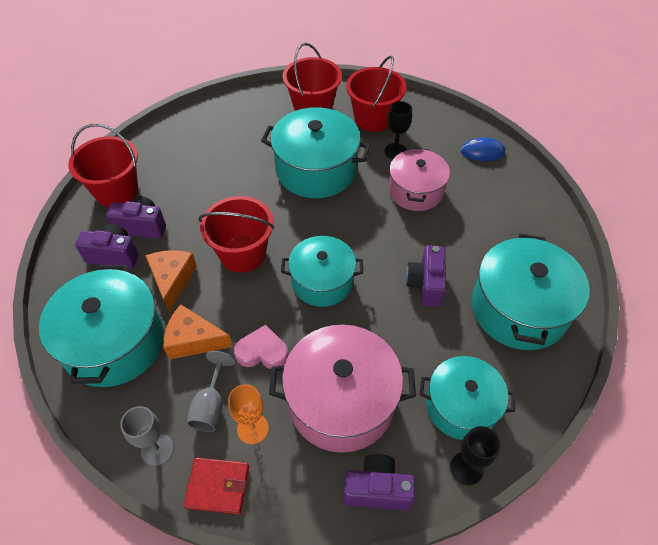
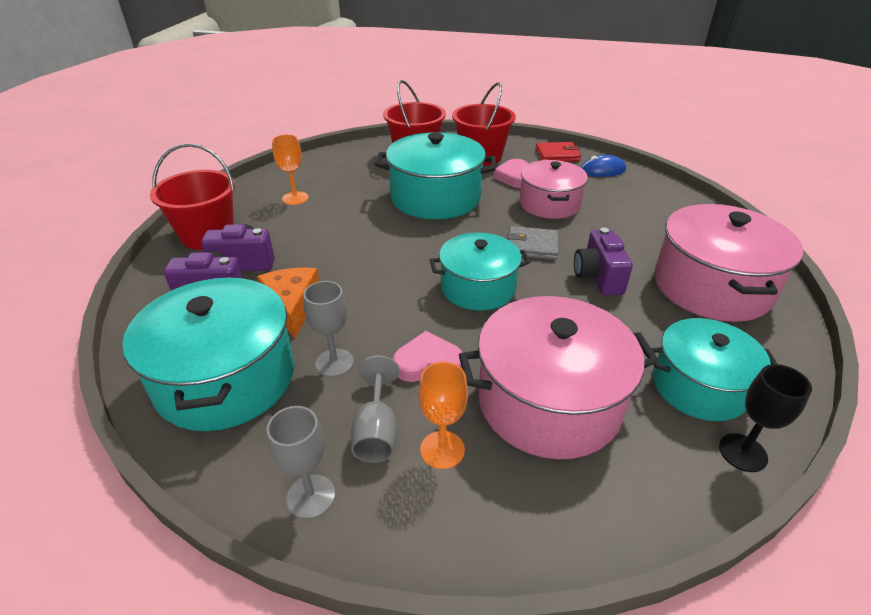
camera: 10 degrees left, 15 degrees down
(193, 340) = (334, 363): orange cheese -> grey goblet
(194, 155) = (295, 198): none -> orange goblet
(218, 486) = (413, 531): red wallet -> red wallet (557, 155)
(242, 253) = (374, 273): red bucket -> none
(377, 490) = (640, 497): purple camera -> none
(382, 240) = (532, 246): none -> grey wallet
(395, 151) = (514, 177): black goblet -> pink heart
(518, 309) = (711, 286): turquoise pot -> pink pot

